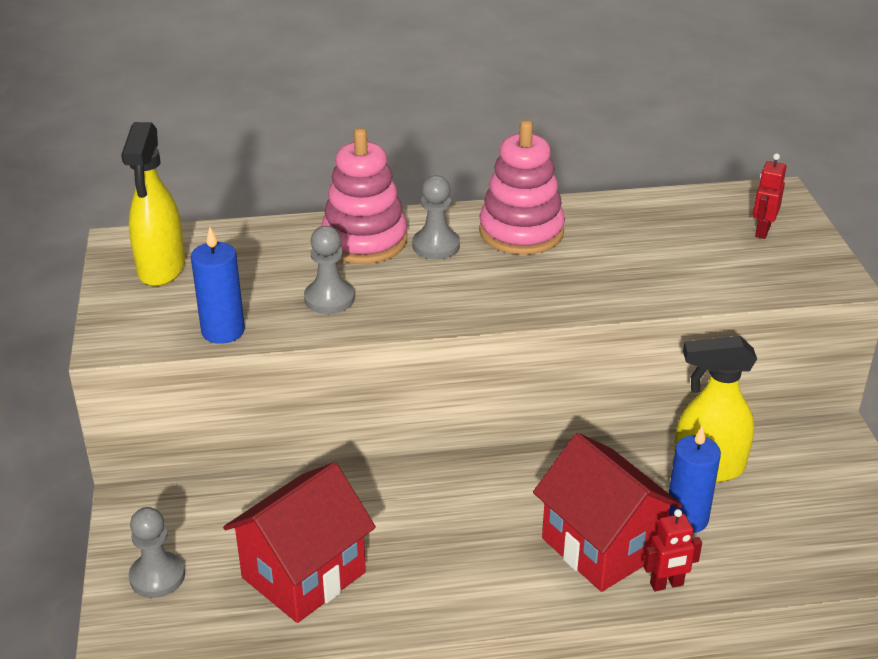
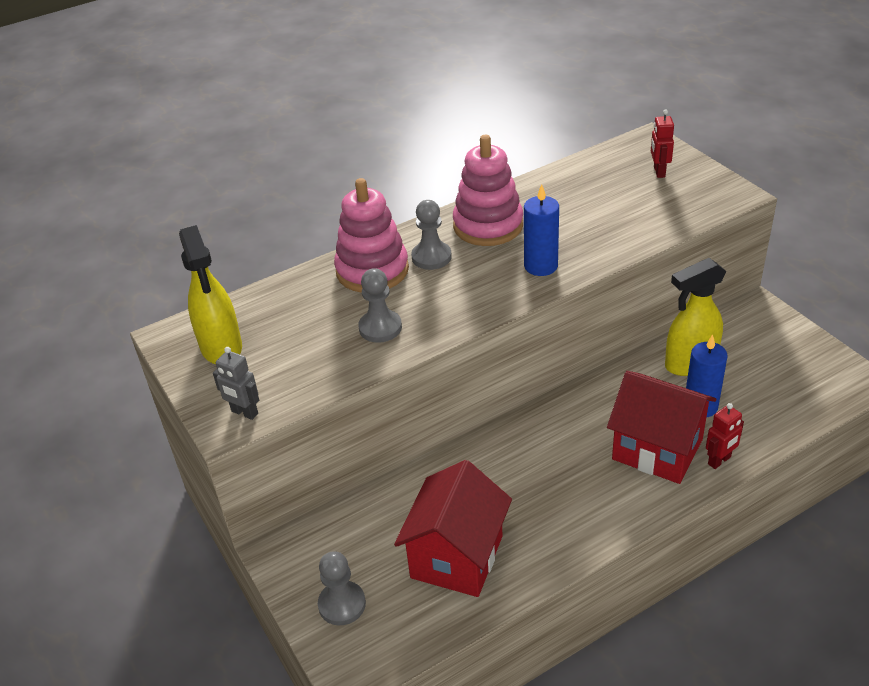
camera: 20 degrees left, 5 degrees up
(136, 336) = (244, 413): none -> grey robot
(223, 331) = (314, 384): blue candle -> blue candle (541, 266)

